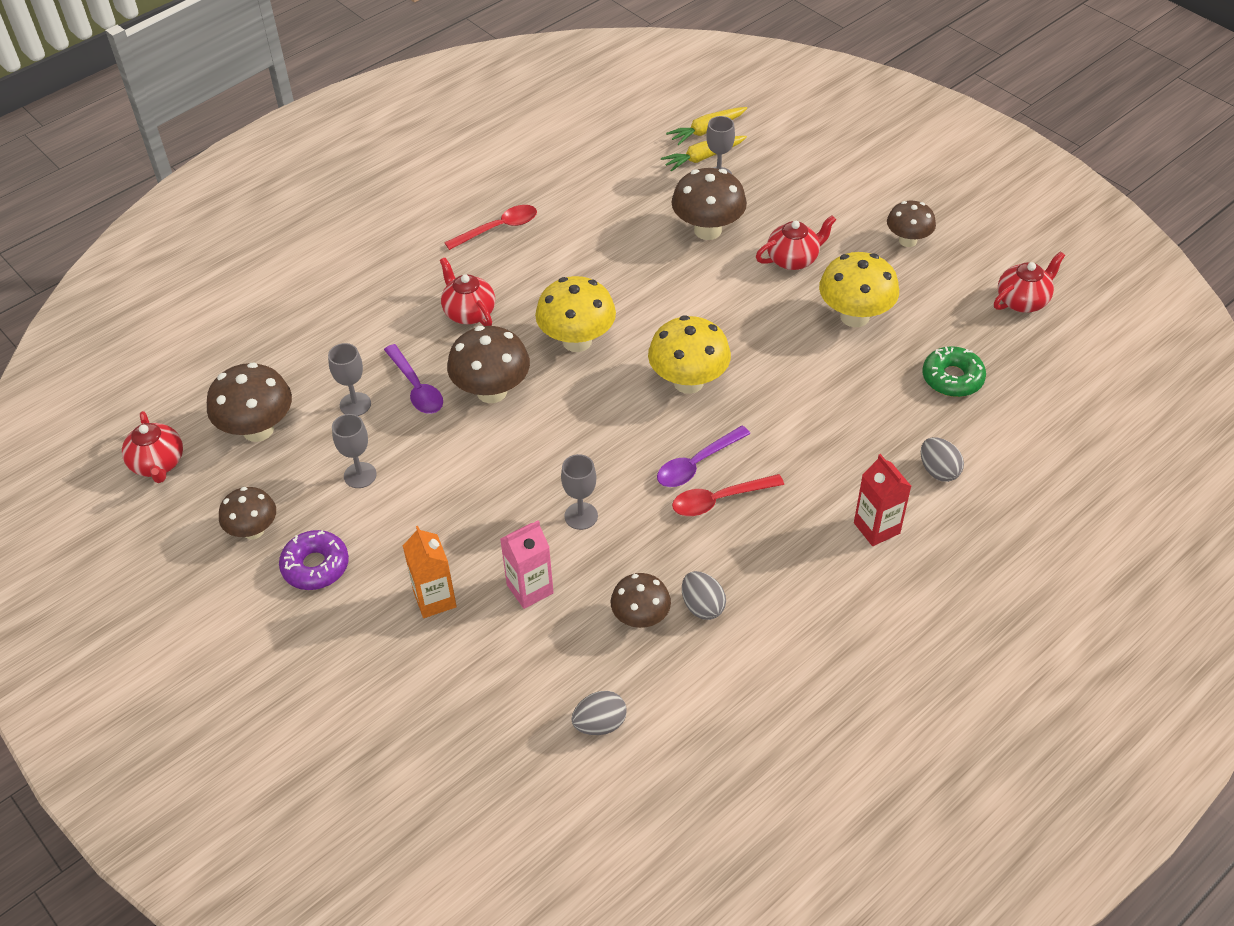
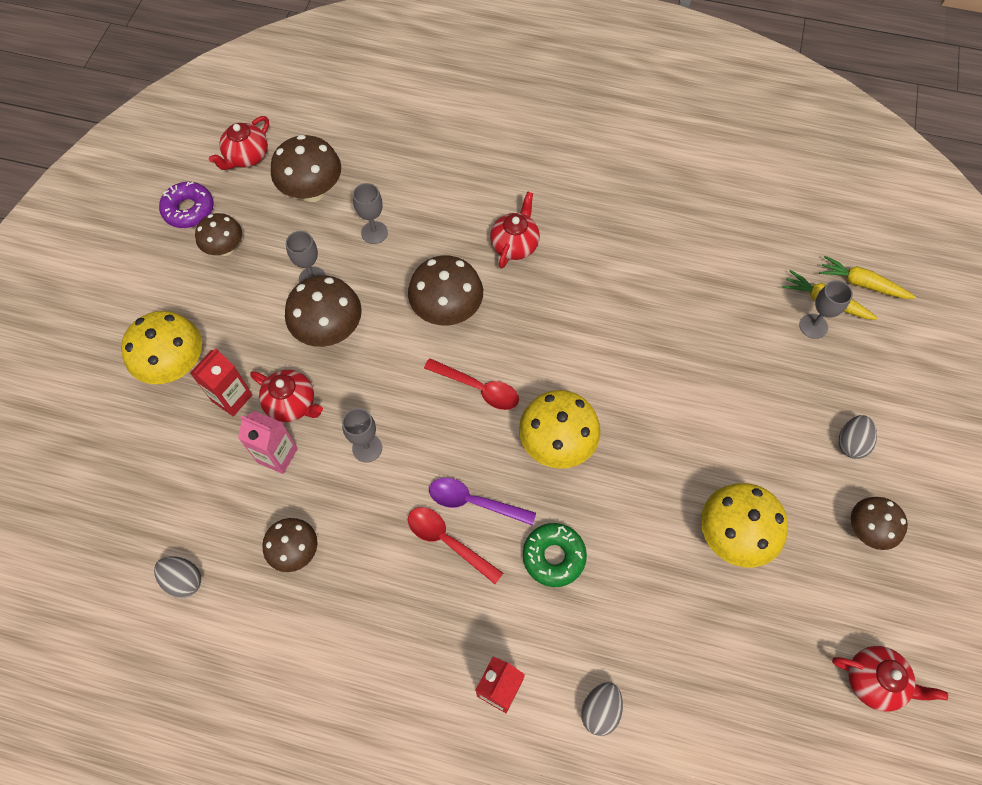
camera: 55 degrees right, 15 degrees up
(315, 566) = (217, 305): purple donut -> purple donut (189, 210)
(416, 387) = (416, 260): purple spoon -> none
(435, 599) = (232, 398): orange carton -> red carton
(498, 228) = (617, 207): red spoon -> red spoon (478, 388)
(577, 341) = (540, 336): yellow mushroom -> yellow mushroom (176, 365)
(702, 606) = (333, 591): grey egg -> grey egg (851, 443)
(707, 230) = (740, 356): brown mushroom -> brown mushroom (329, 330)
(793, 259) = (761, 444): red teapot -> red teapot (292, 404)
(952, 378) = (721, 664): green donut -> green donut (553, 556)

